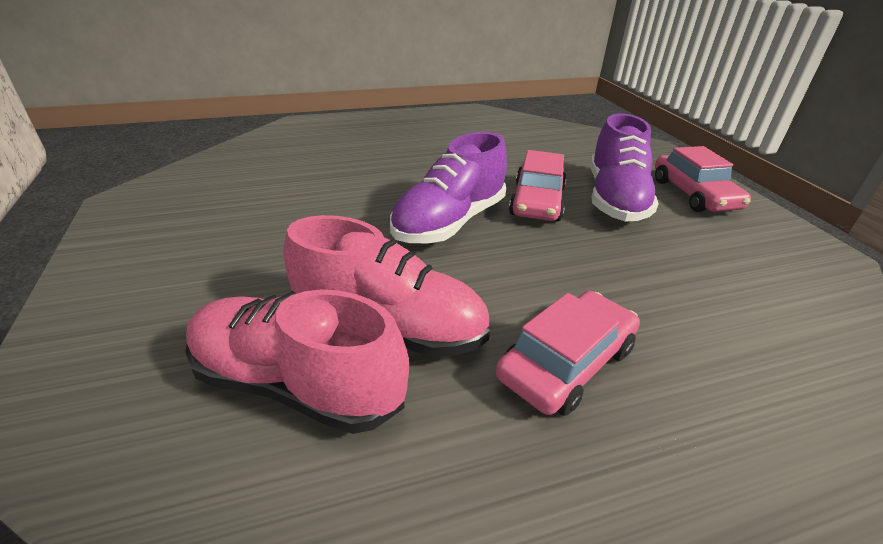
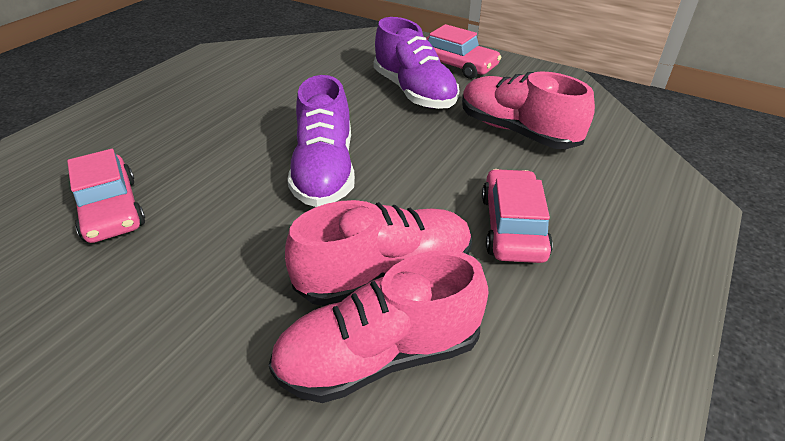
camera: 40 degrees left, 5 degrees up
(537, 201) = (366, 120): pink car -> pink car (111, 209)
(692, 280) = (517, 131): none -> pink shoe

